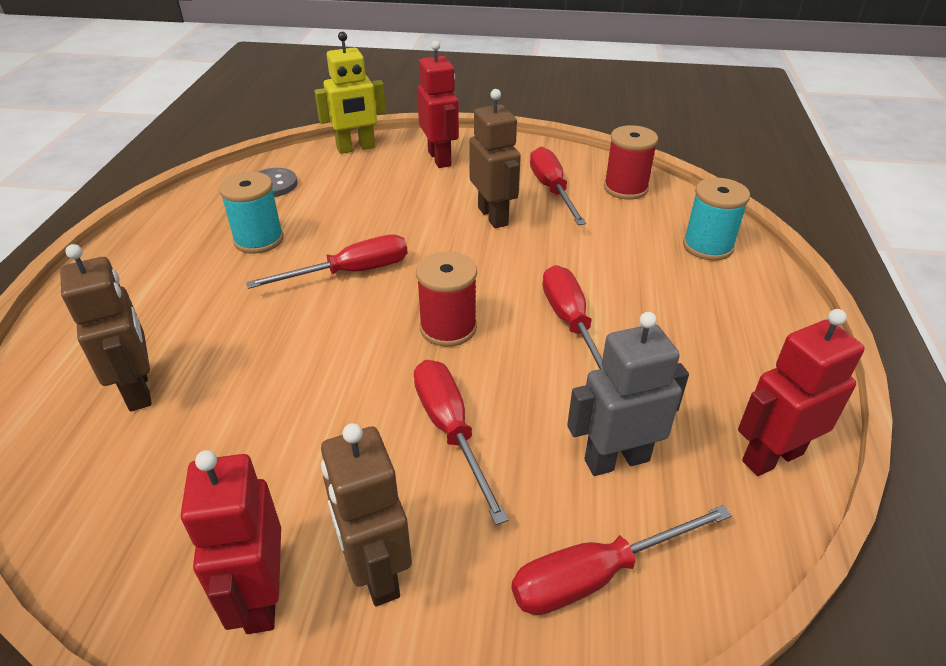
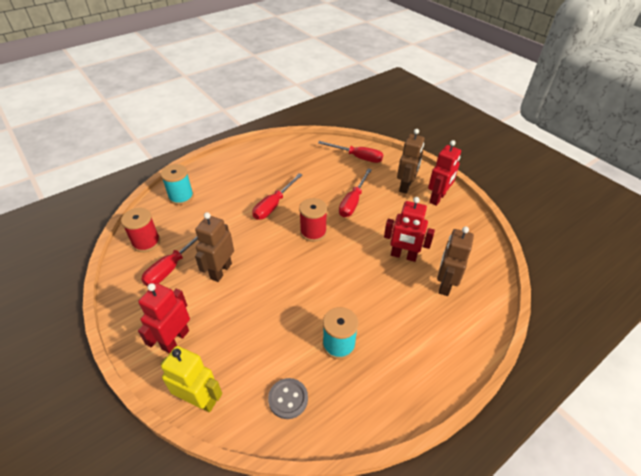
camera: 135 degrees left, 5 degrees up
(350, 272) = (318, 285): red screwdriver -> none
(616, 459) = (321, 169): grey robot -> none
(771, 457) = (285, 148): red robot -> red robot (403, 256)

